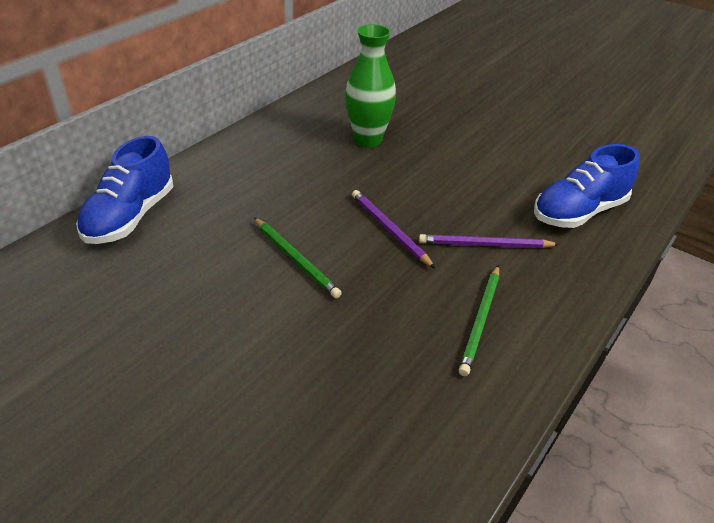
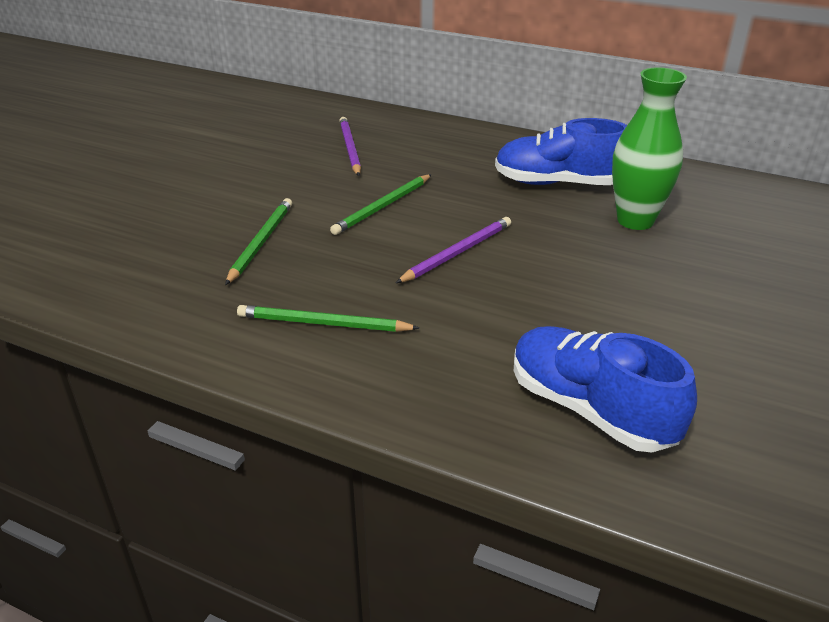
camera: 80 degrees right, 5 degrees down
(130, 217) = (407, 127): blue shoe -> blue shoe (557, 183)
(335, 353) = (261, 242): none -> green pencil
(485, 245) = (463, 322): purple pencil -> purple pencil (350, 149)

